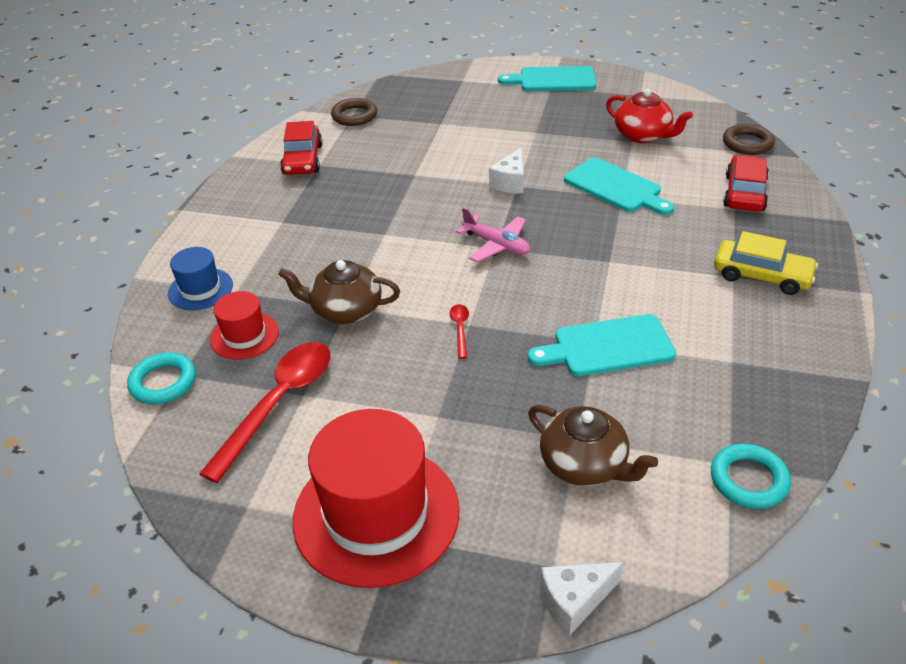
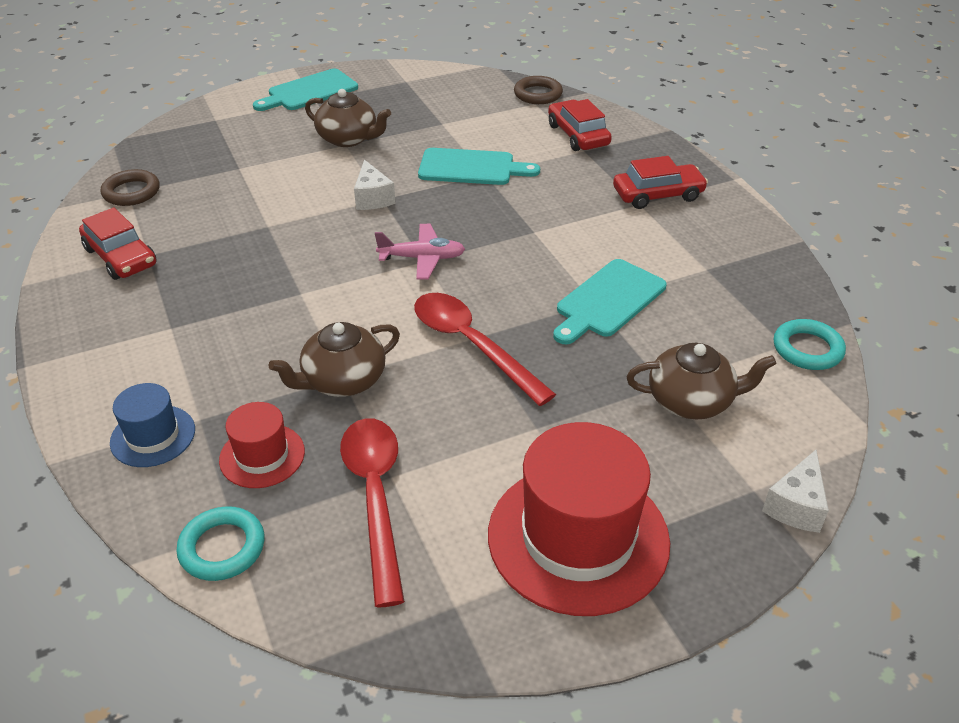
camera: 40 degrees left, 0 degrees up
(460, 329) = (472, 345): red spoon -> red spoon, size x2.34
(543, 128) = (348, 139): none -> brown teapot
(643, 135) = (446, 115): red teapot -> none
(761, 275) = (658, 195): yellow car -> red car

